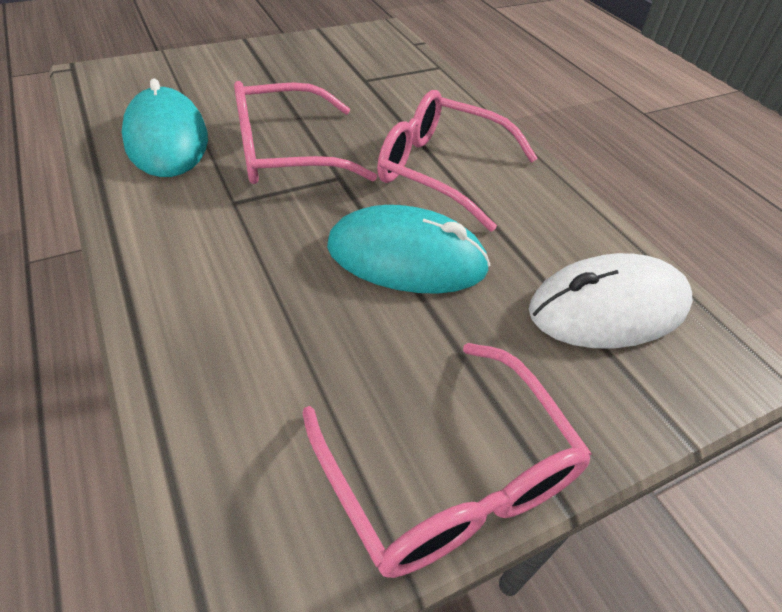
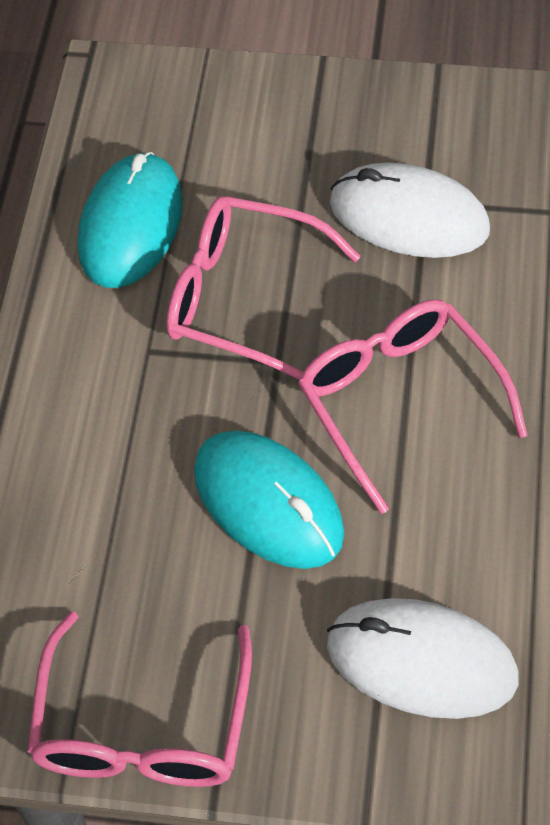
camera: 40 degrees right, 10 degrees up
(361, 88) = (409, 217): none -> white mouse

